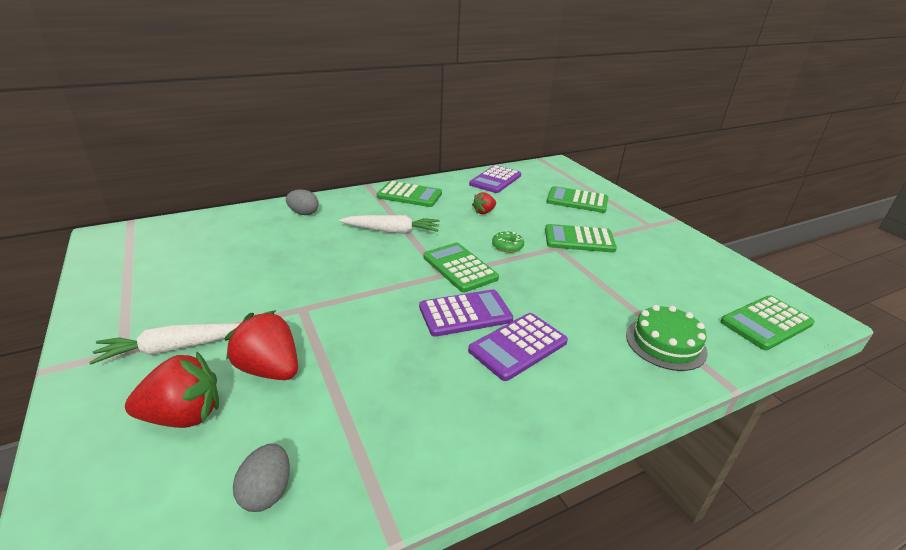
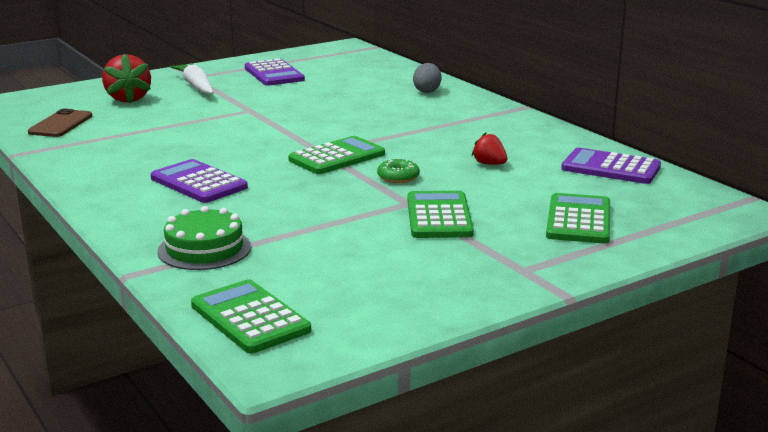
camera: 85 degrees right, 10 degrees down
(267, 492) = (60, 124): grey egg -> brown phone
(269, 369) = (172, 111): red strawberry -> none
(392, 231) = (407, 126): white carrot -> none
(409, 195) = (510, 126): green calculator -> none
(465, 313) = (250, 162): purple calculator -> purple calculator (274, 74)

